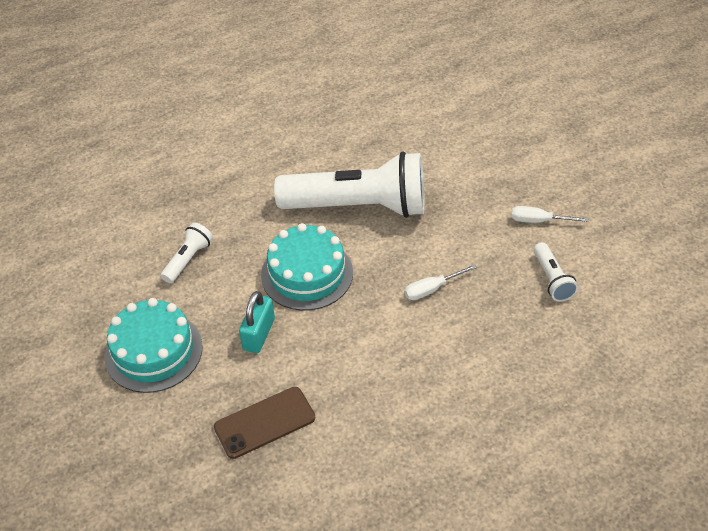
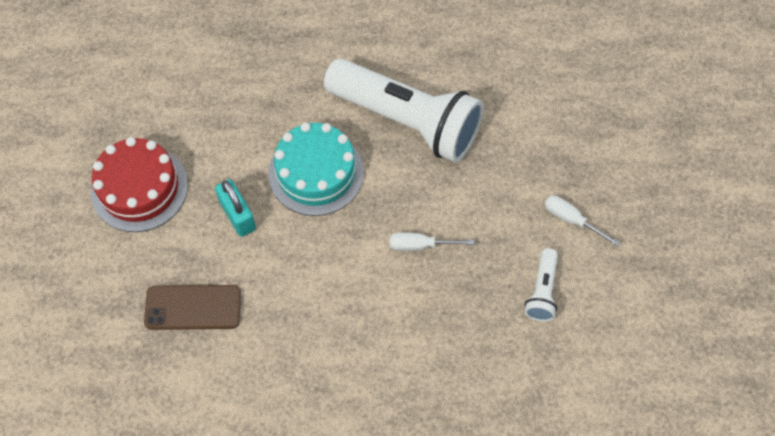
camera: 25 degrees right, 15 degrees up
(153, 351) = (139, 188): turquoise cake -> red cake
(188, 259) = (219, 106): white flashlight -> none
(259, 334) = (238, 215): turquoise padlock -> turquoise padlock turned 75 degrees counterclockwise

